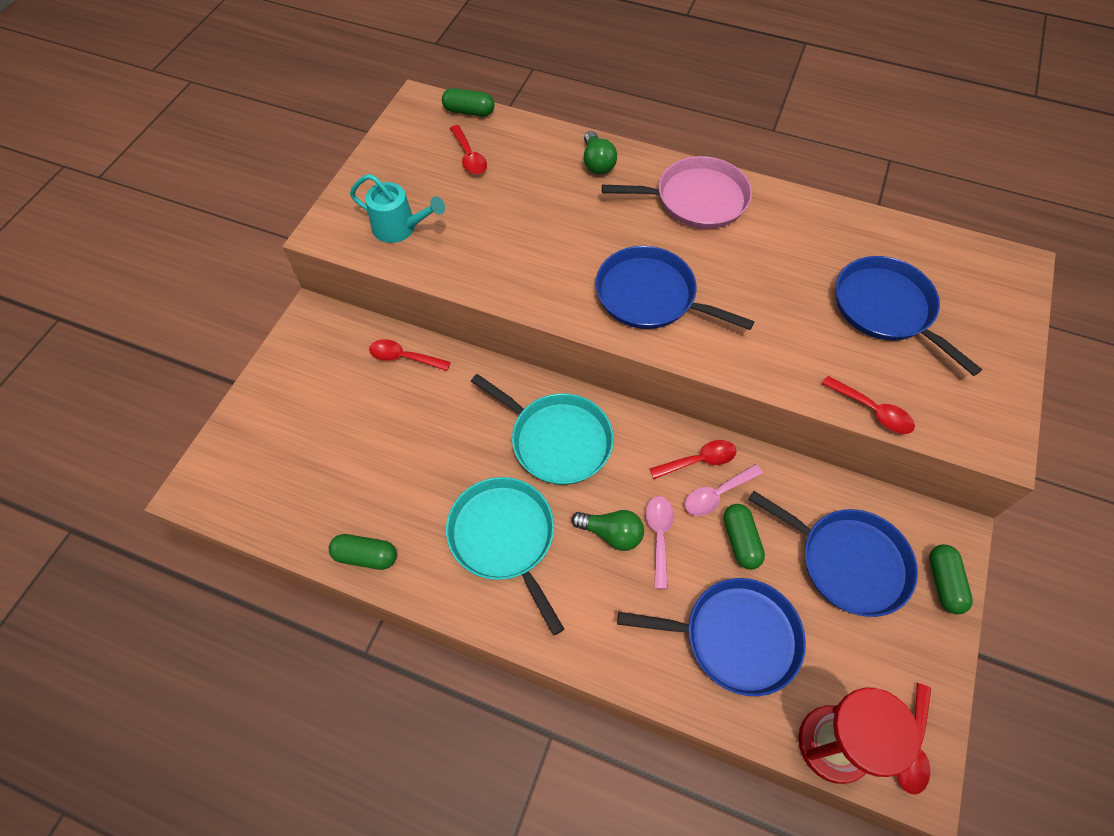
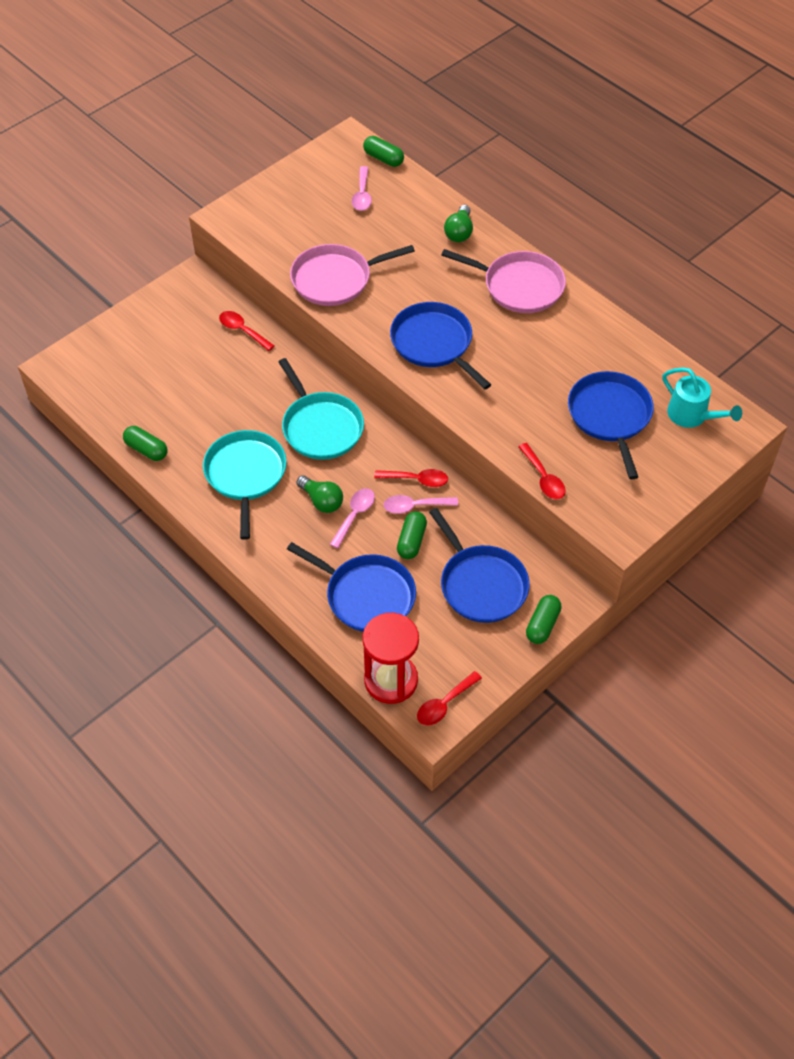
camera: 25 degrees right, 5 degrees down
(400, 228) = (279, 232): turquoise watering can -> turquoise watering can (692, 416)
(469, 157) = (362, 195): red spoon -> pink spoon
(496, 261) = (335, 279): none -> pink pan

